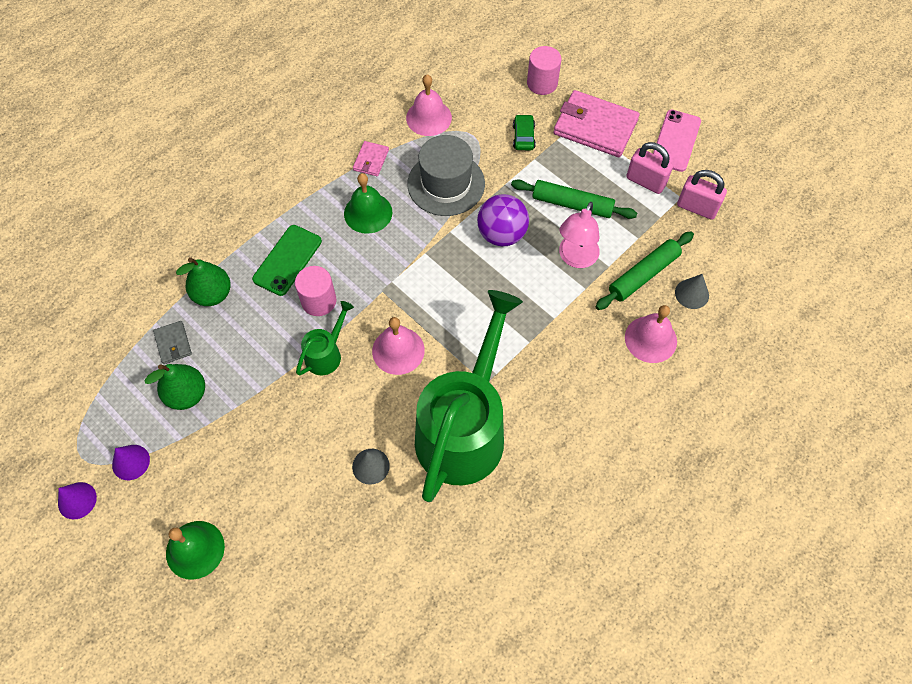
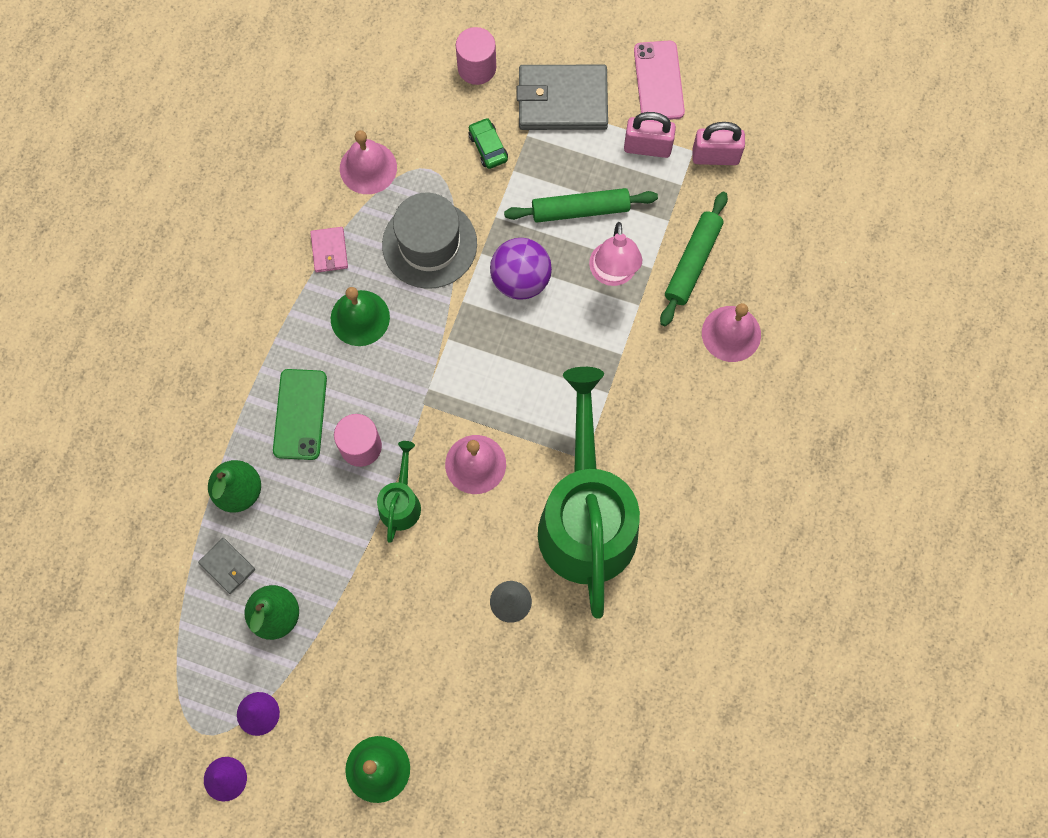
camera: 25 degrees left, 10 degrees up
(595, 127) = (562, 100): pink wallet -> grey wallet
(692, 294) = (751, 262): grey cone -> none

